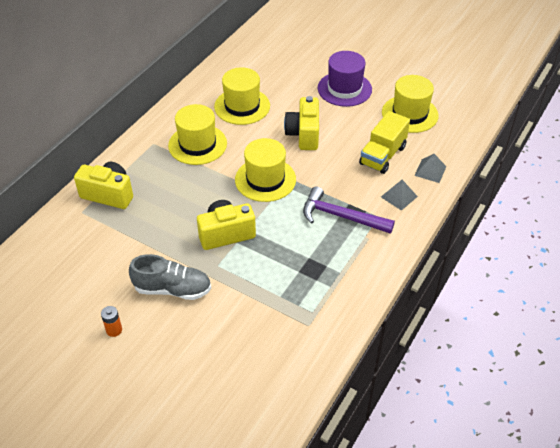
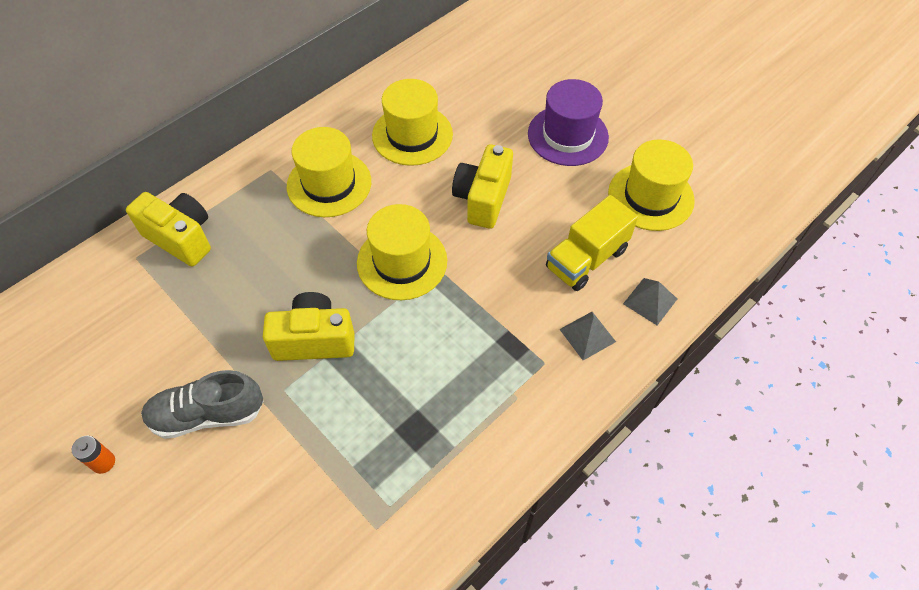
camera: 15 degrees right, 10 degrees up
(173, 289) = (207, 414): grey shoe -> grey shoe turned 150 degrees clockwise
(341, 216) = (489, 349): purple hammer -> none

